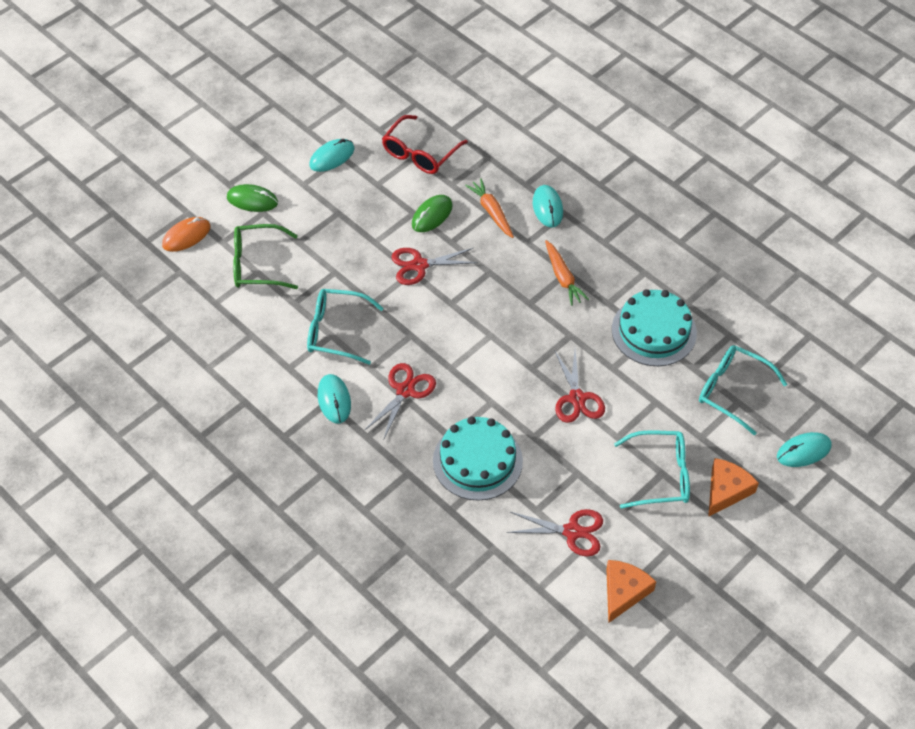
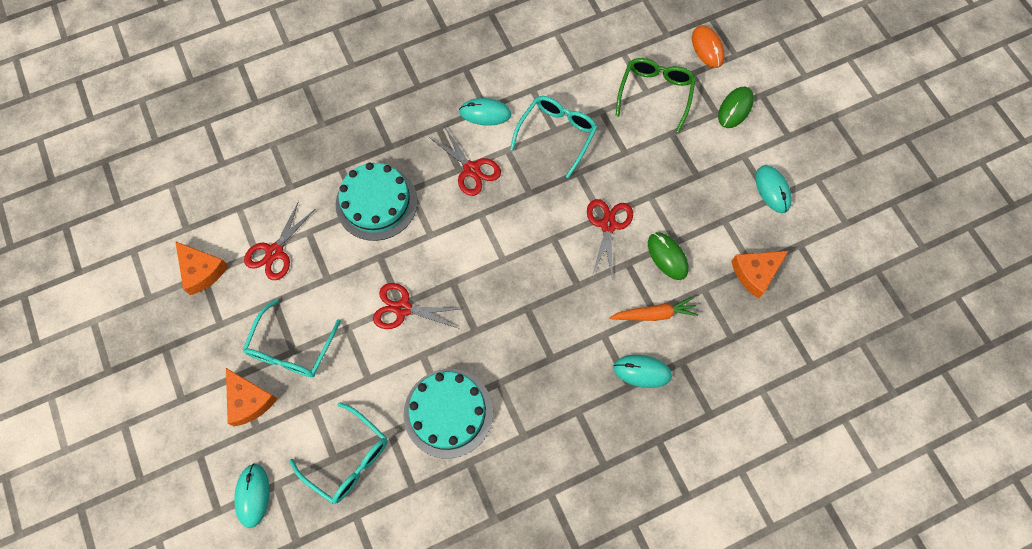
camera: 110 degrees right, 15 degrees up
(420, 153) = (755, 273): red glasses -> orange cheese
(563, 277) = (546, 351): orange carrot -> none
(733, 391) = (347, 458): turquoise glasses -> turquoise glasses turned 75 degrees clockwise

